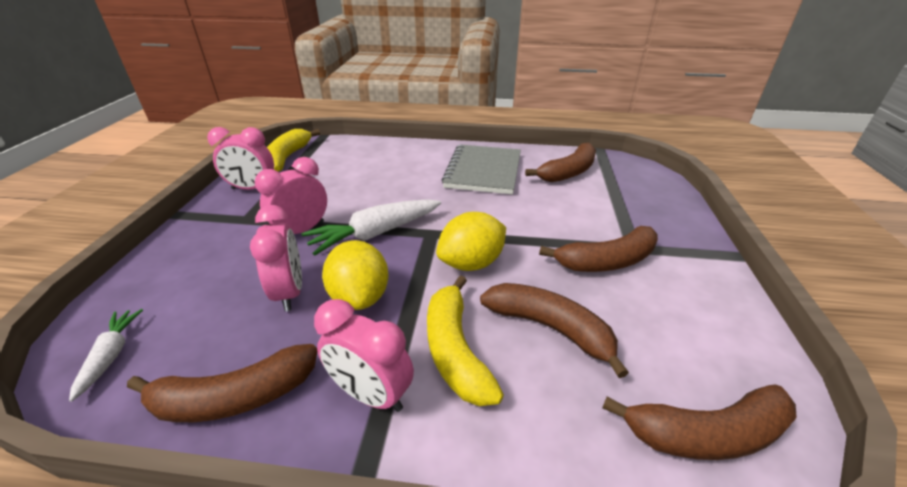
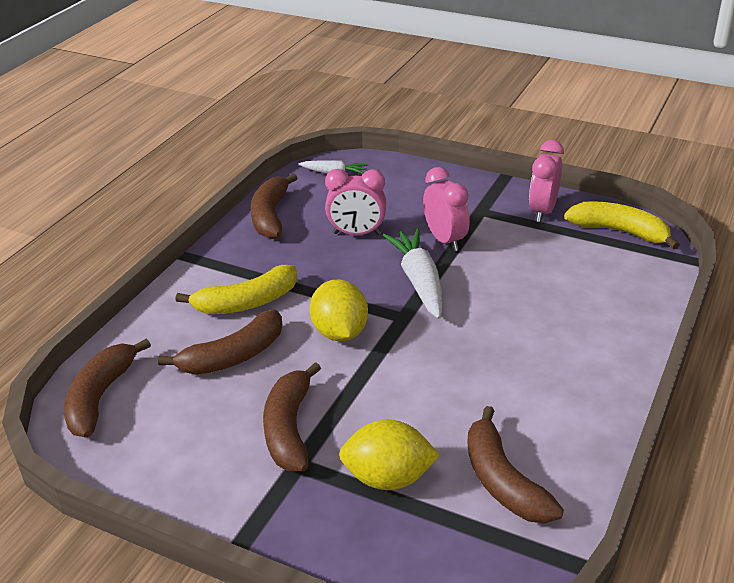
camera: 110 degrees right, 0 degrees up
(360, 297) = (331, 265): yellow lemon -> yellow lemon (388, 478)
(371, 394) = (236, 263): pink clock -> none
(455, 350) = (246, 303): yellow banana -> yellow banana turned 150 degrees clockwise
(483, 171) = (534, 389): grey notebook -> none

